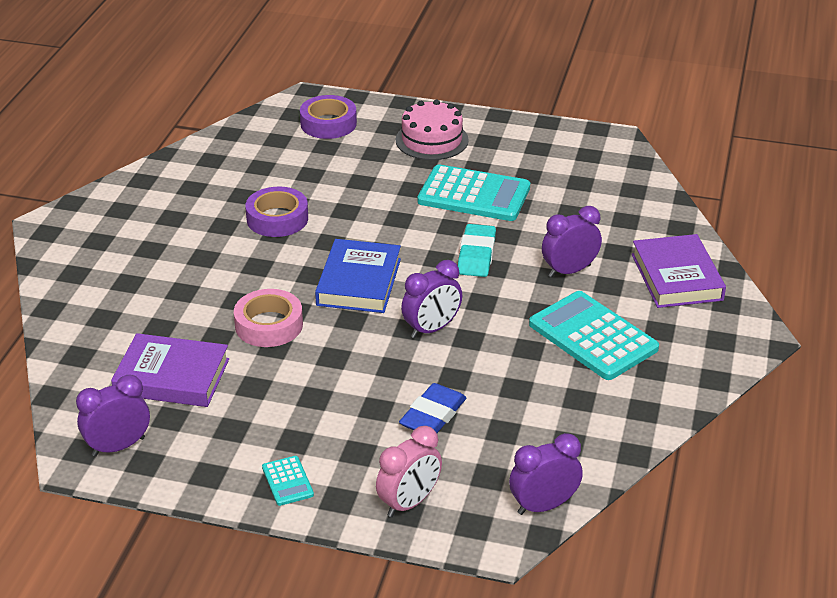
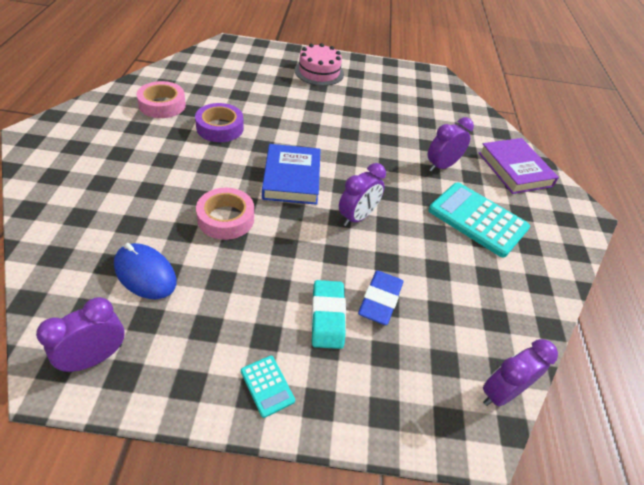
camera: 15 degrees left, 10 degrees up
(172, 377) = (145, 274): purple book -> blue mouse
(206, 189) = (162, 105): none -> pink tape
(328, 123) = (246, 60): purple tape -> none
(409, 503) = (385, 401): pink clock -> none
(474, 195) = (358, 110): turquoise calculator -> none
(476, 255) = (373, 155): turquoise eraser -> turquoise eraser (327, 317)

